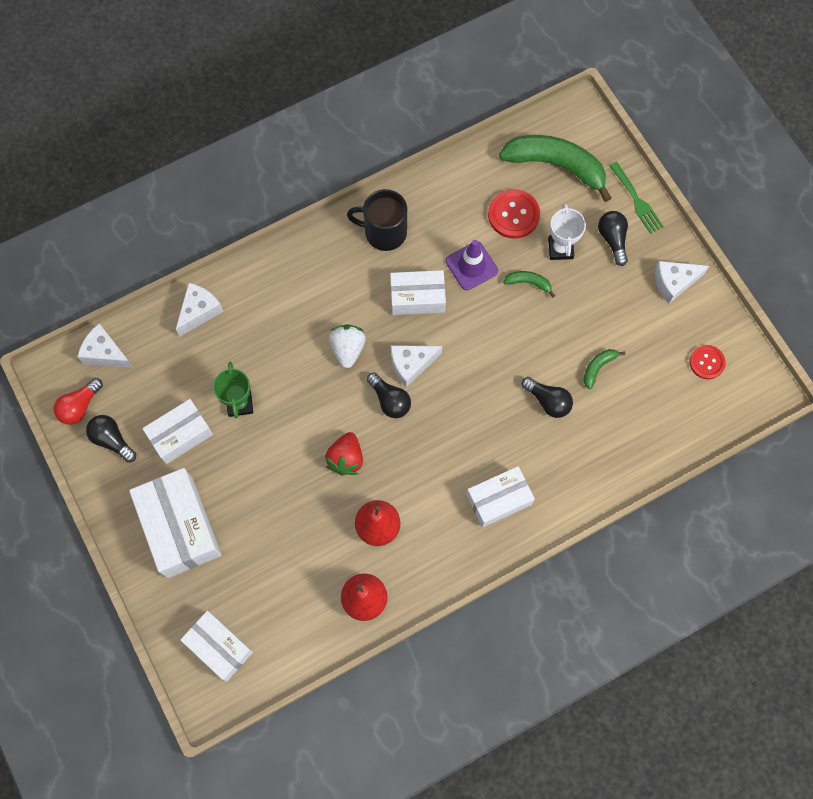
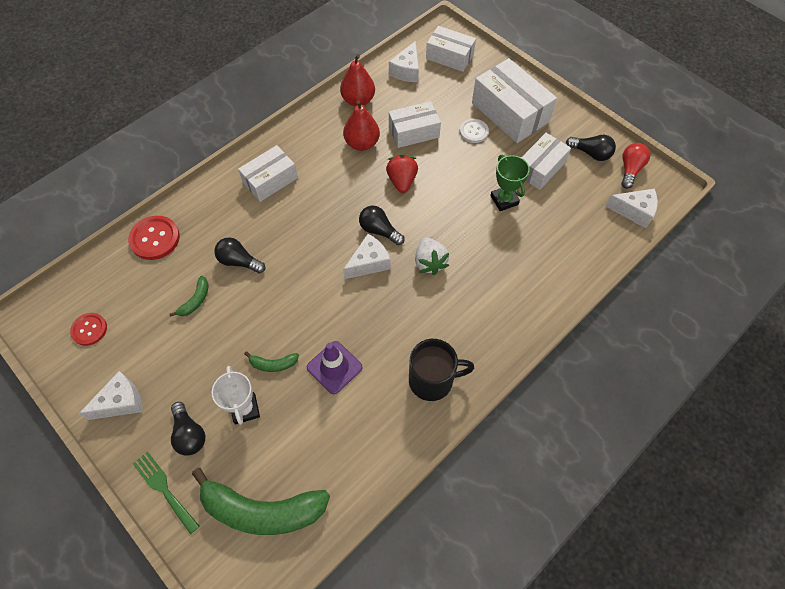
camera: 165 degrees right, 10 degrees down
(199, 311) = (574, 263): white cheese -> white cheese (406, 71)
(236, 509) = (474, 131): none -> white button
(417, 297) = (380, 323): white box -> white box (414, 132)
(513, 215) = (301, 435): red button -> red button (155, 238)

